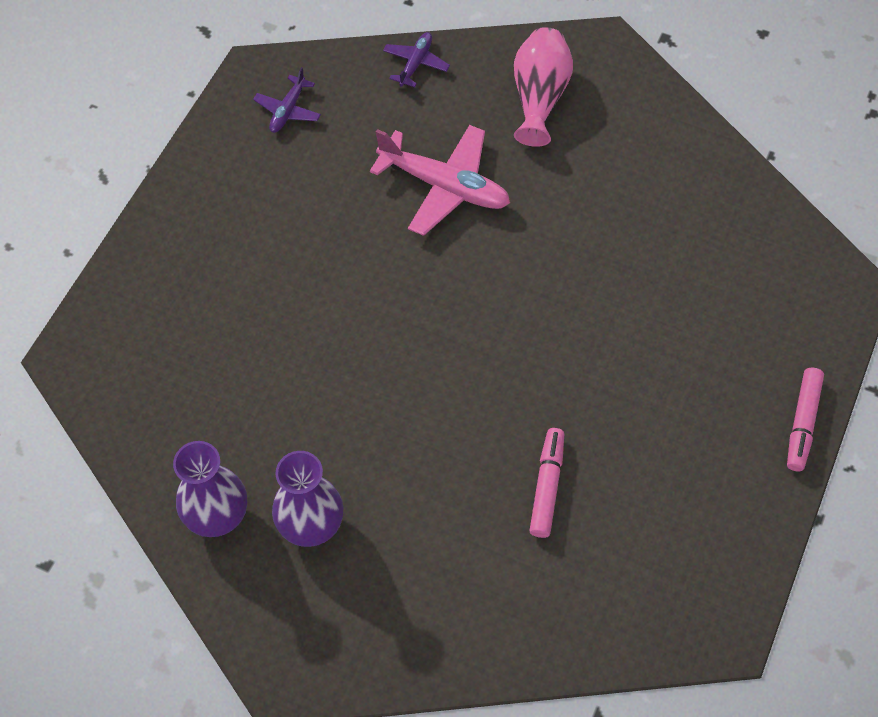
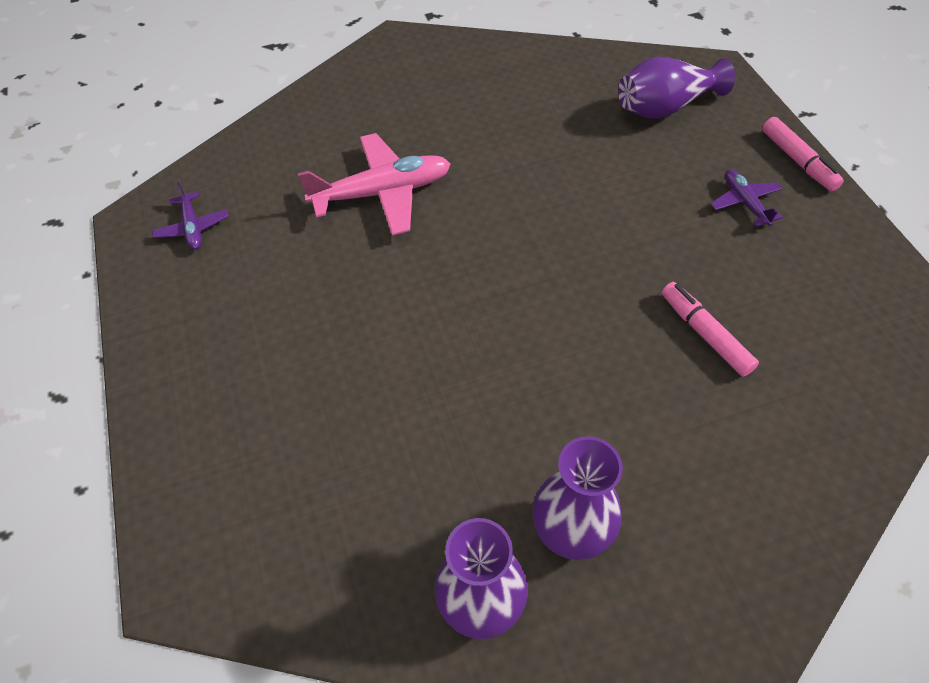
camera: 40 degrees left, 5 degrees down
(416, 63) = (268, 132): purple plane -> purple plane (745, 202)
(539, 97) = (387, 95): pink vase -> none
(754, 287) = (665, 107): none -> purple vase

